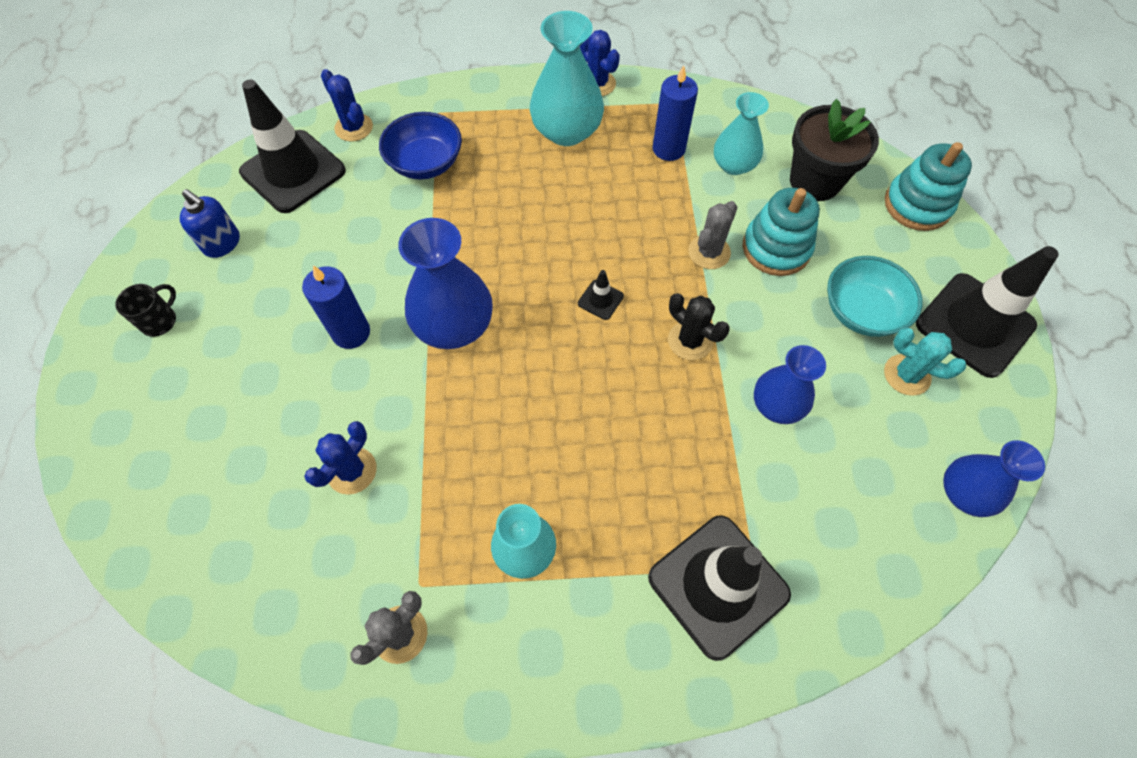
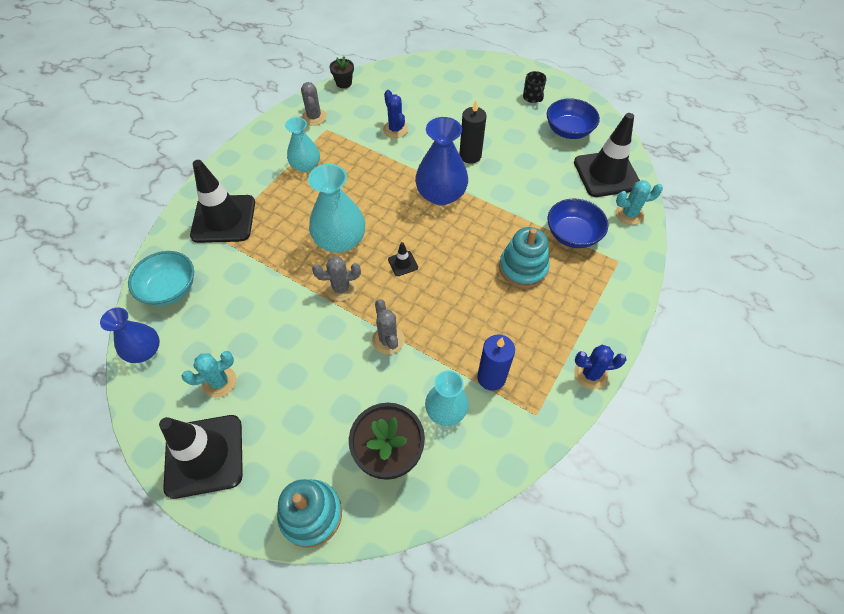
camera: 125 degrees right, 5 degrees down
(222, 243) = (568, 130): blue soap dispenser -> blue bowl
(267, 656) = (344, 83): none -> black flower pot
(351, 332) = (470, 156): blue candle -> black candle
(354, 128) = (629, 214): blue cactus -> turquoise cactus
(566, 131) = (551, 324): turquoise vase -> turquoise vase (340, 240)
(690, 340) = (341, 288): black cactus -> grey cactus
(776, 248) = (359, 381): turquoise stacking toy -> turquoise stacking toy (523, 268)
(777, 405) = (269, 302): blue vase -> none
(861, 311) = (275, 394): turquoise bowl -> turquoise bowl (170, 289)

